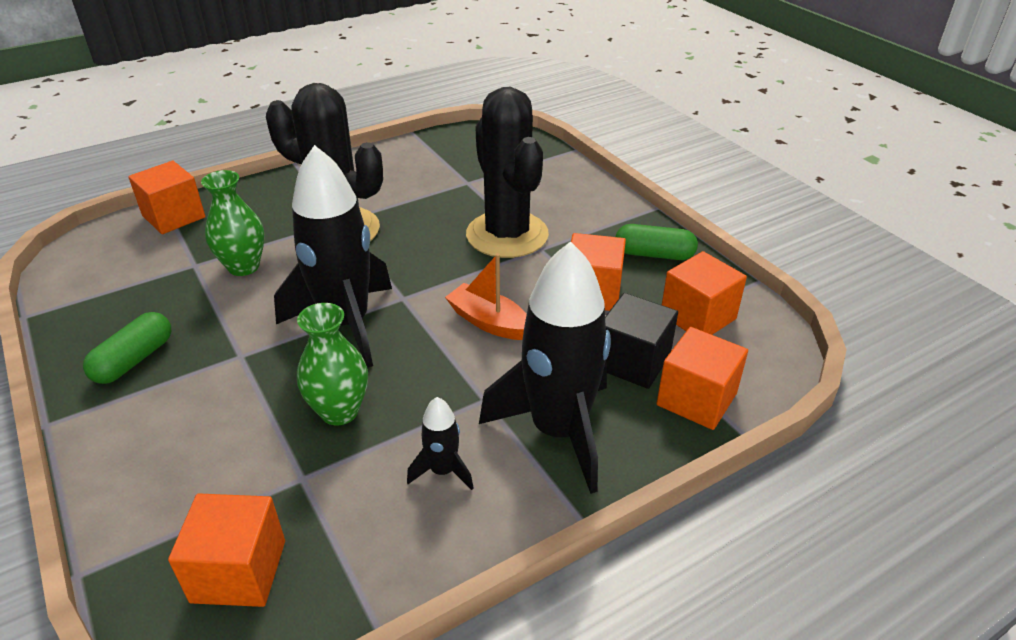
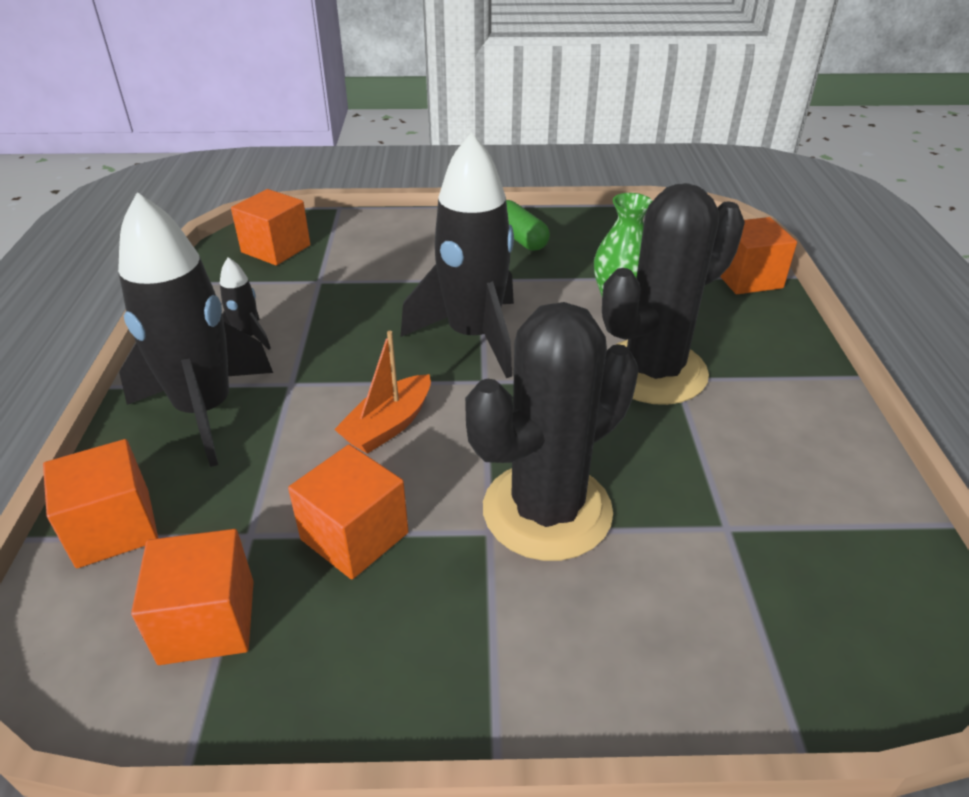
camera: 120 degrees right, 0 degrees up
(339, 411) = (364, 308): green vase -> none
(489, 322) = (388, 425): orange boat -> orange boat turned 150 degrees clockwise
(507, 235) = (547, 511): black cactus -> black cactus turned 45 degrees counterclockwise
(633, 361) = (216, 507): black cube -> none
(654, 254) = (371, 663): green capsule -> none

